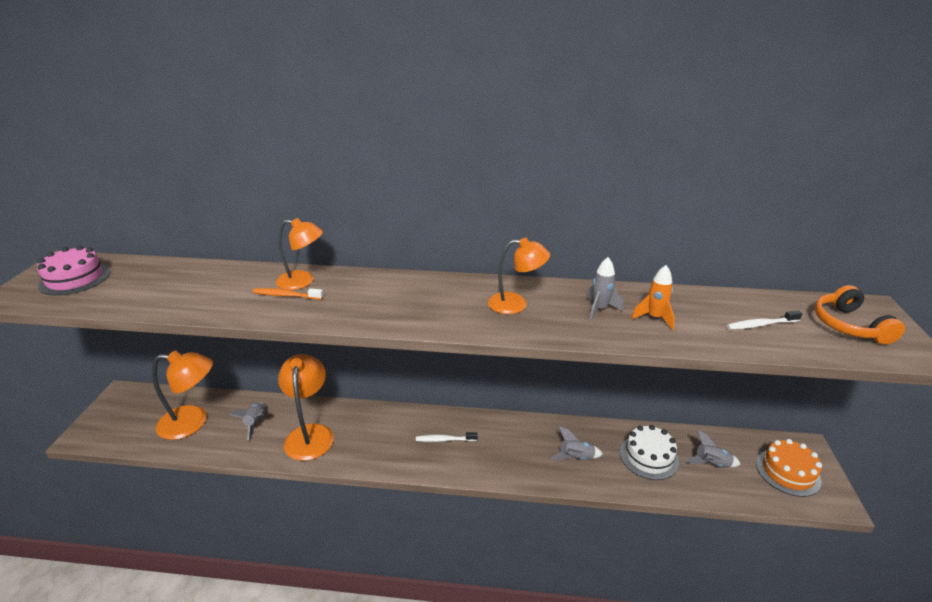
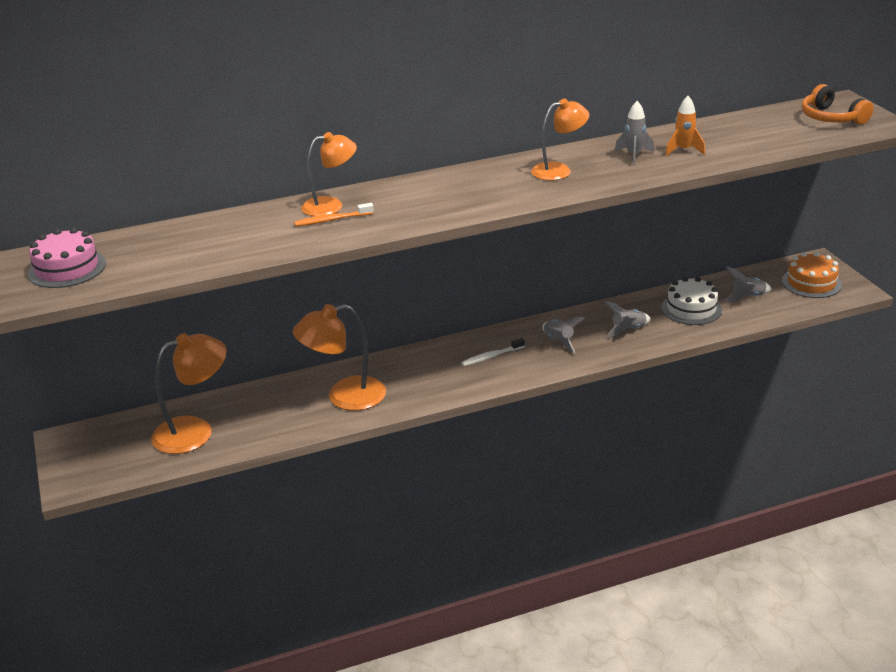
camera: 25 degrees left, 0 degrees up
(256, 423) = (271, 408): grey rocket -> grey rocket (559, 341)
(310, 434) = (344, 397): orange lamp -> orange lamp turned 75 degrees counterclockwise
(761, 325) = (768, 134): white toothbrush -> none

